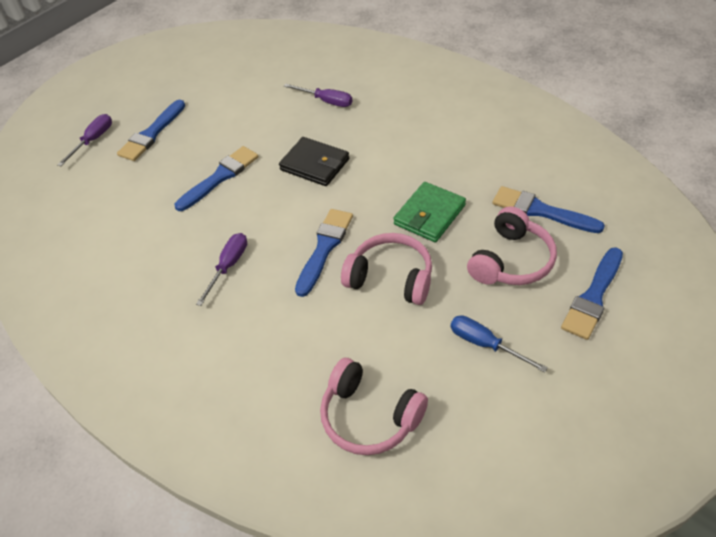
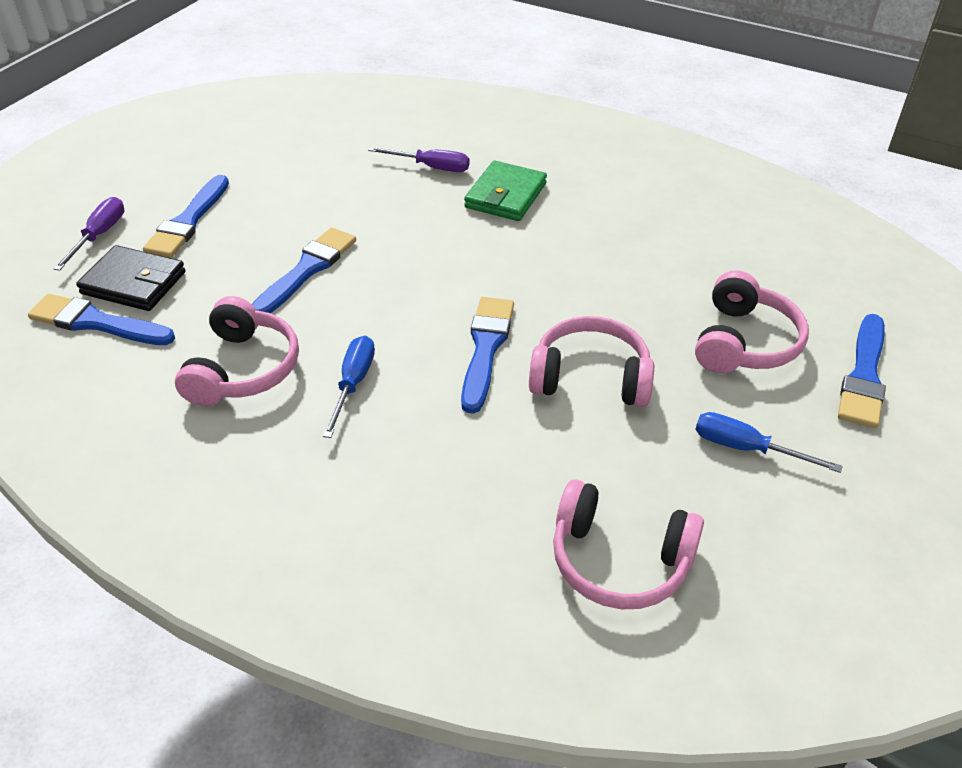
camera: 15 degrees left, 5 degrees down
(160, 248) = (243, 369): none -> pink headphones
(228, 266) = (353, 384): purple screwdriver -> blue screwdriver
(315, 164) = (439, 245): black wallet -> black wallet (134, 283)
(429, 215) = (617, 295): green wallet -> green wallet (505, 195)
(541, 211) = (761, 279): blue brush -> blue brush (97, 322)

